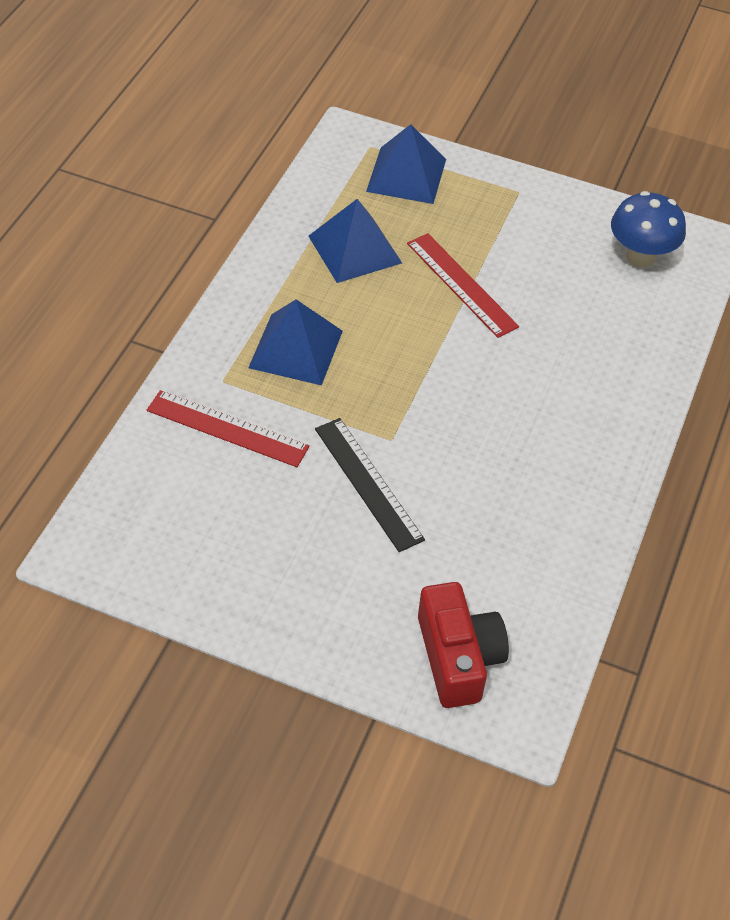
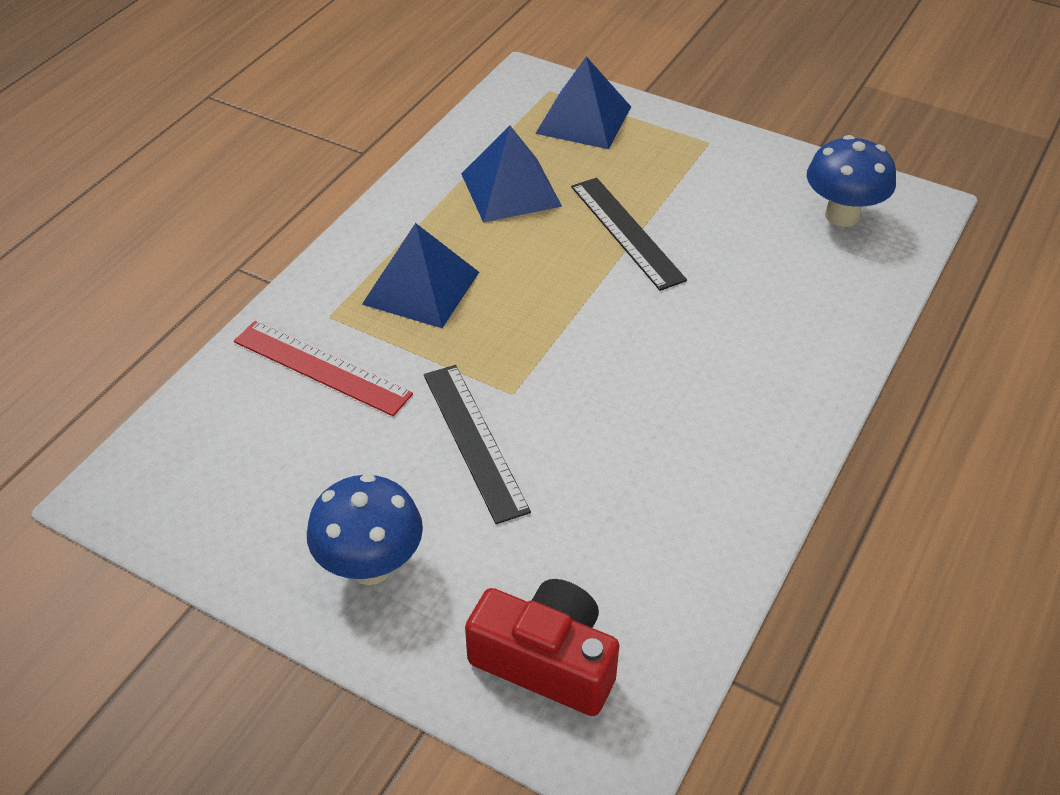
camera: 10 degrees right, 5 degrees down
(306, 595) = (370, 566): none -> blue mushroom
(458, 657) = (546, 661): red camera -> red camera turned 60 degrees counterclockwise
(461, 285) = (626, 232): red ruler -> black ruler

